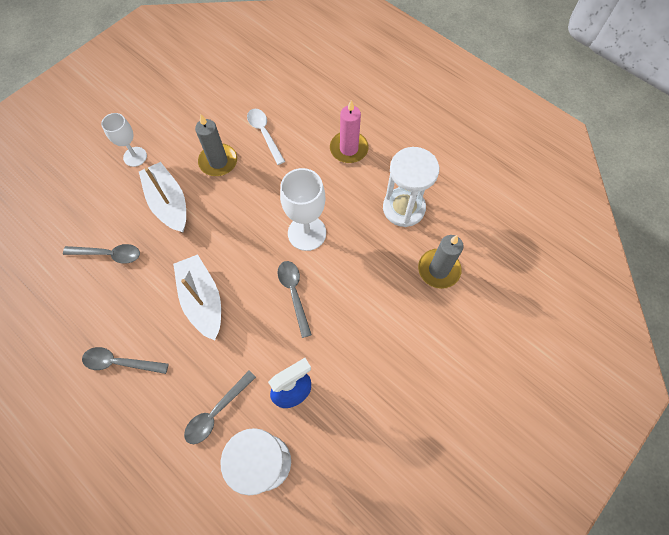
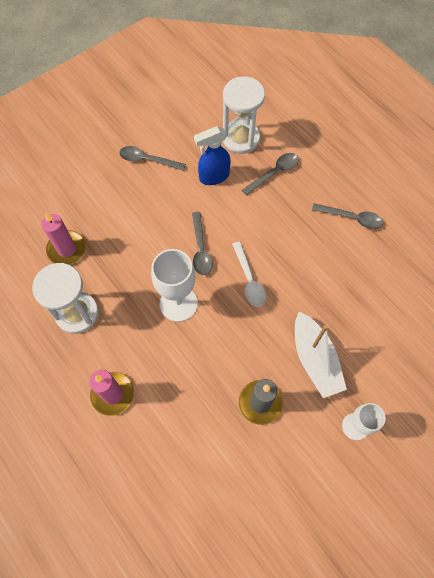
camera: 170 degrees left, 0 degrees up
(109, 254) = (372, 313): grey spoon -> grey spoon (147, 160)
(202, 300) = (282, 256): white boat -> none
(264, 134) = (204, 432): white spoon -> white spoon (249, 279)
(438, 269) = (66, 249): grey candle -> pink candle

